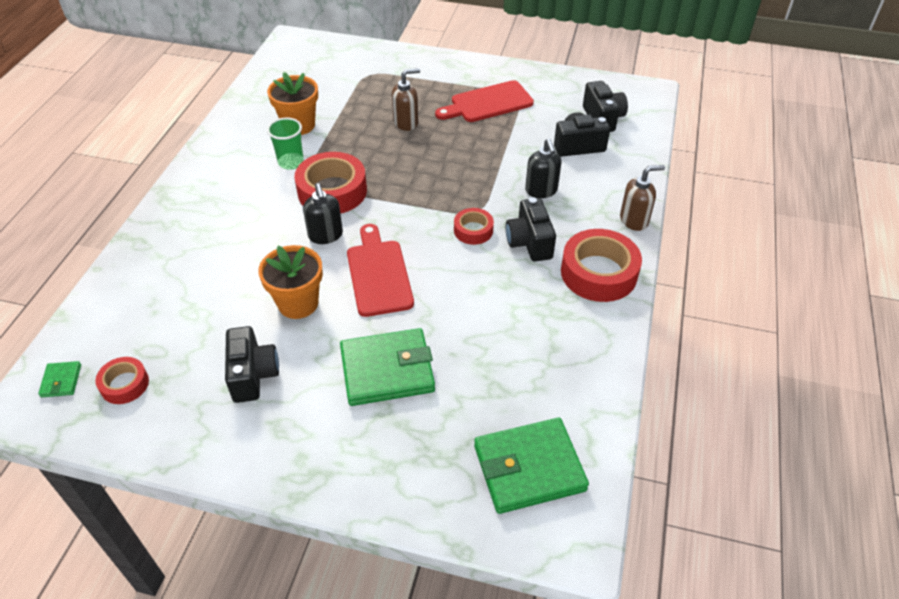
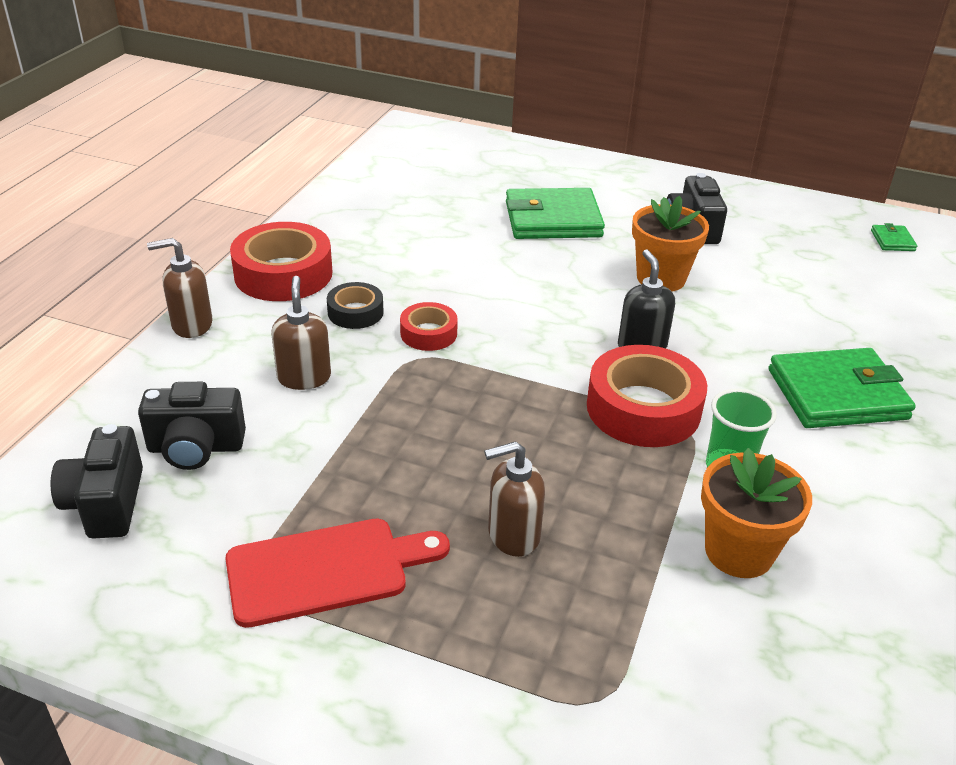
camera: 175 degrees left, 10 degrees down
(124, 384) = (823, 233): red tape -> none
(378, 274) = (564, 297): red cutting board -> none
(529, 242) = (355, 312): black camera -> black tape
(529, 468) = (431, 158): green wallet -> green wallet (837, 394)
(541, 190) = (304, 377): black soap dispenser -> brown soap dispenser

